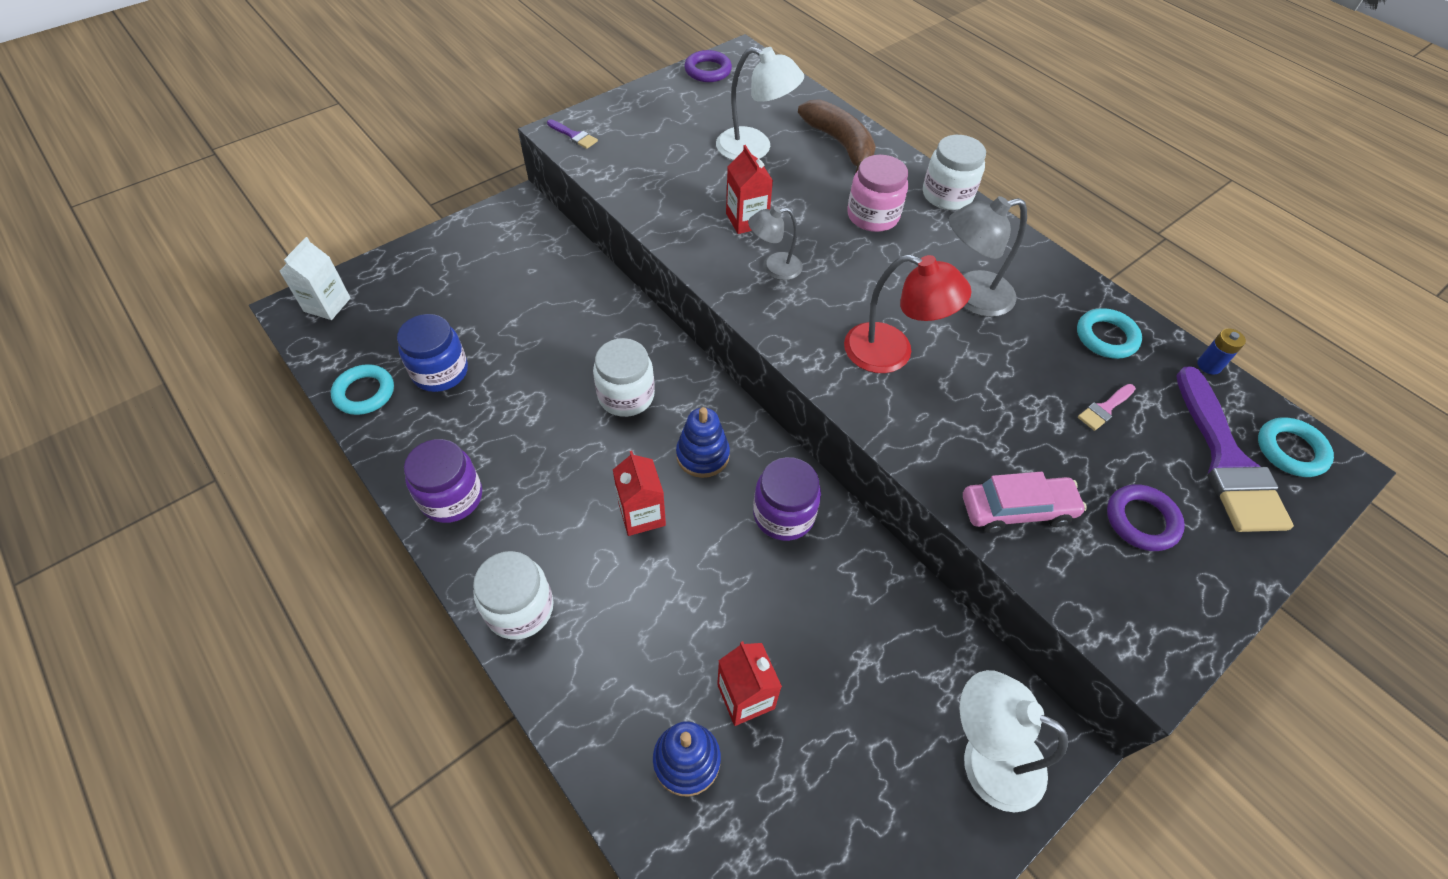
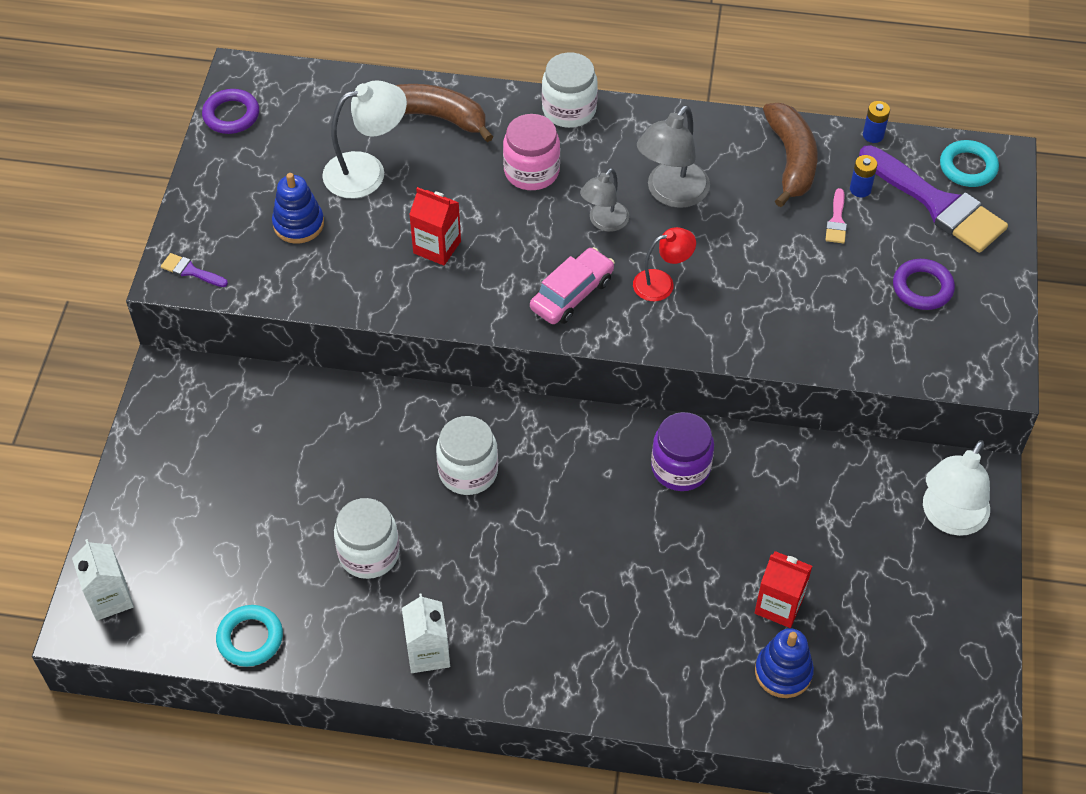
camera: 40 degrees left, 0 degrees up
(440, 372) = (292, 572): blue jar -> none
(451, 497) = (428, 652): purple jar -> white carton
(520, 608) = (573, 680): white jar -> white jar (369, 553)
(574, 136) = (191, 271): purple brush -> purple brush turned 150 degrees counterclockwise
(642, 514) = (583, 548): red carton -> none
(702, 455) = (578, 471): blue stacking toy -> blue stacking toy (298, 224)
(774, 267) = (504, 275): grey lamp -> grey lamp (604, 222)
(892, 353) = (662, 283): red lamp -> red lamp, size x0.63
(986, 757) = (949, 518): white lamp -> white lamp turned 45 degrees counterclockwise
(1017, 510) = (846, 339): pink car -> pink car (572, 294)
(1106, 337) = (791, 160): turquoise ring -> brown banana
(1154, 399) = (860, 189): none -> blue battery

